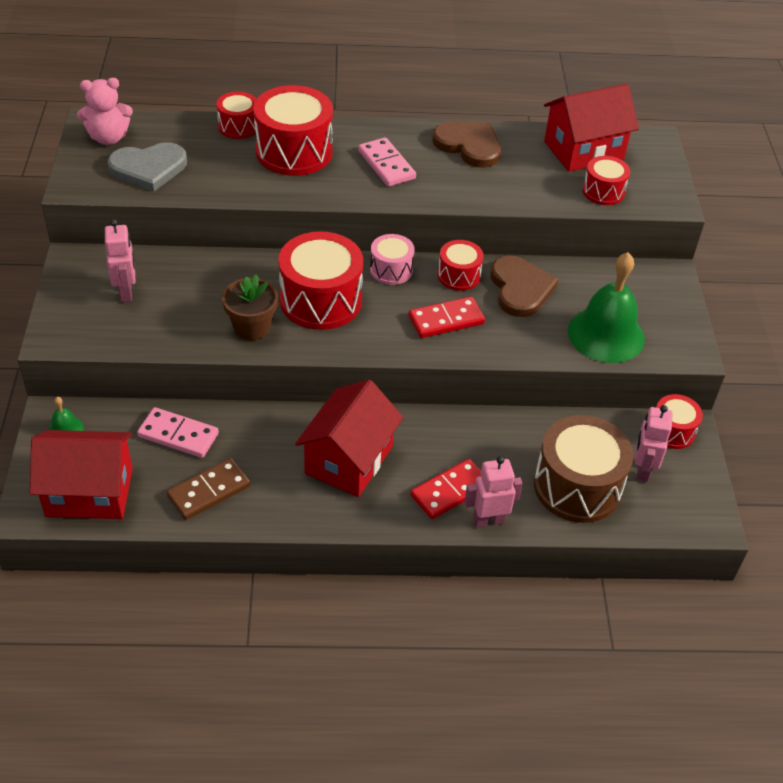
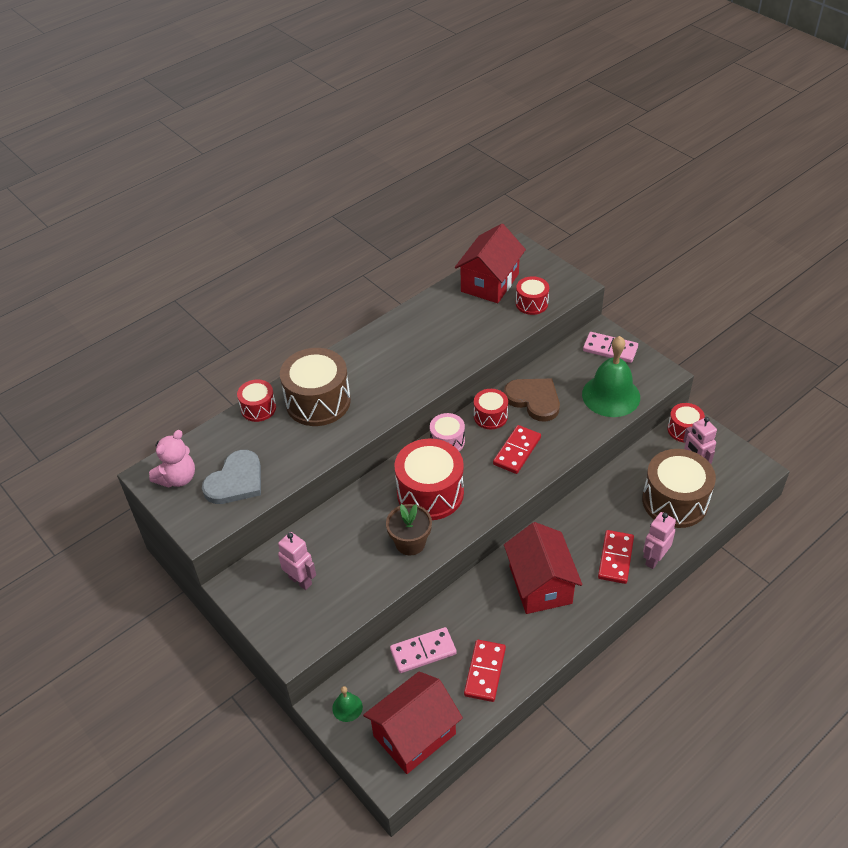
camera: 35 degrees left, 0 degrees up
(209, 491) = (485, 672): brown domino -> red domino
(294, 151) = (318, 401): red drum -> brown drum
(386, 165) = (387, 371): pink domino -> pink domino (610, 349)
(469, 145) = (421, 324): brown heart -> none

